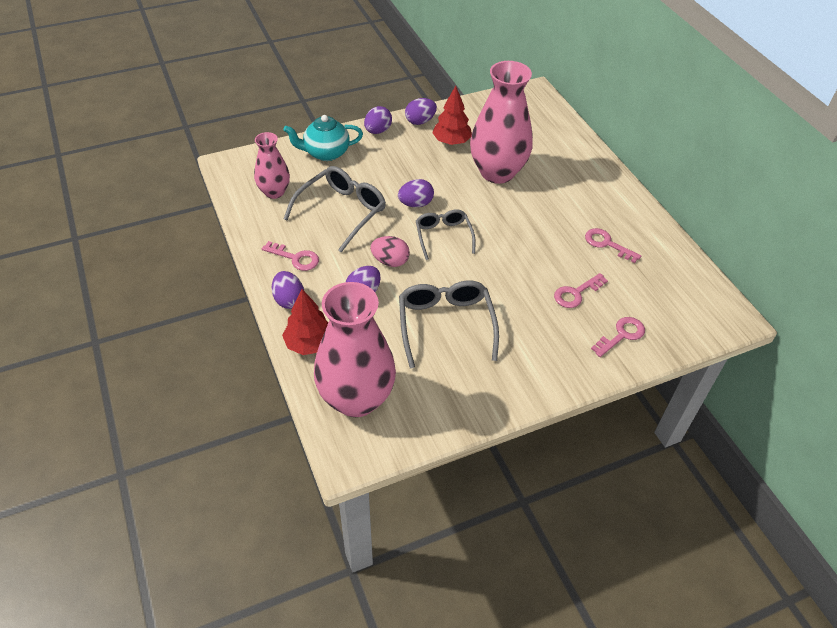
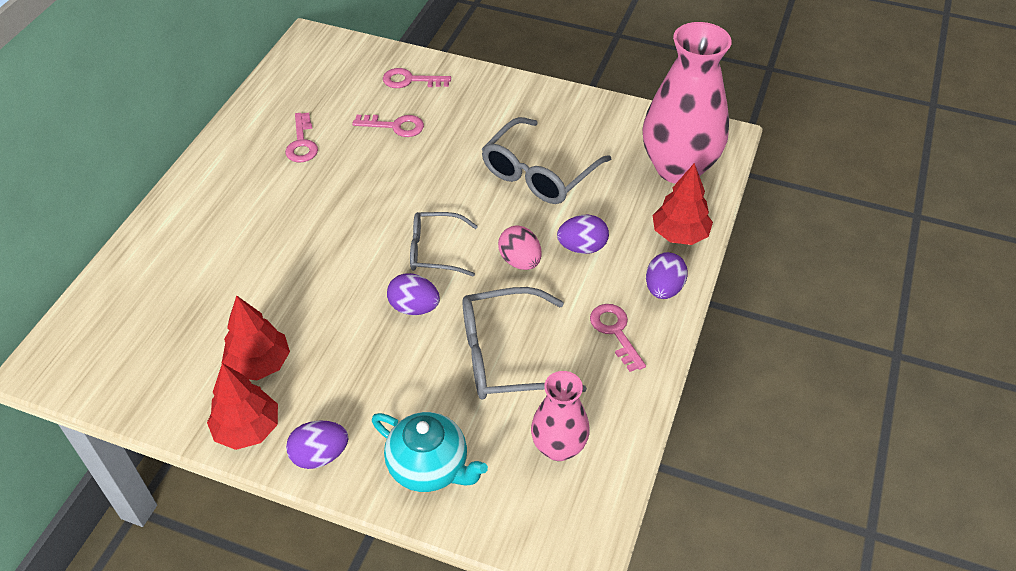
camera: 135 degrees left, 0 degrees up
(420, 121) = (247, 429): purple egg -> red tree
(443, 236) = (435, 251): grey glasses -> grey glasses turned 60 degrees clockwise
(497, 172) = (276, 283): pink vase -> none

